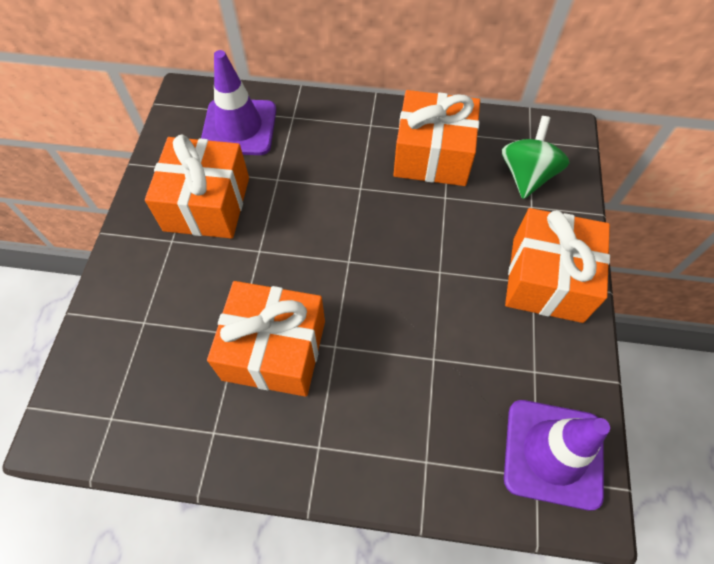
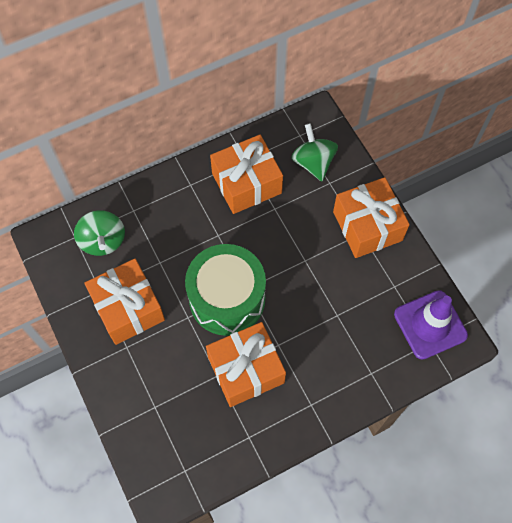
camera: 35 degrees left, 5 degrees up
(239, 127) = (103, 241): purple traffic cone -> green spinning top
(317, 258) = (227, 299): none -> green drum

